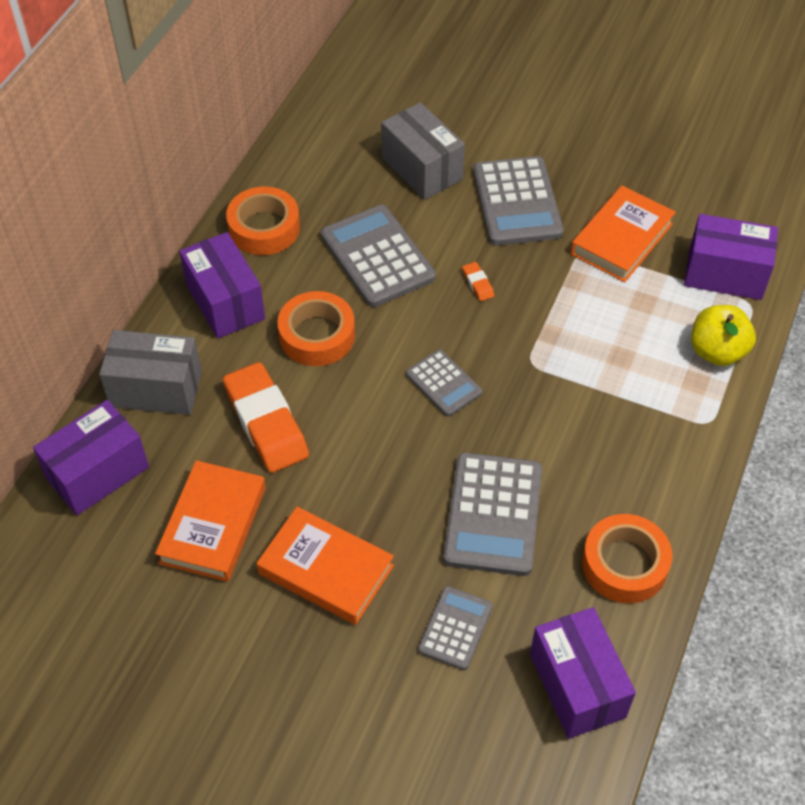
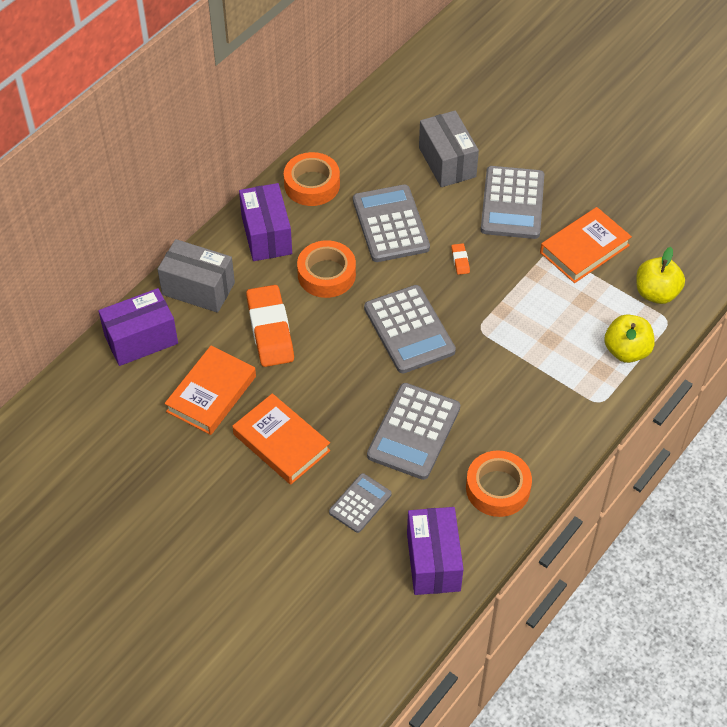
camera: 15 degrees right, 0 degrees up
(443, 383) = (409, 330): grey calculator -> grey calculator, size x1.74
(725, 274) = (656, 293): purple box -> yellow apple

